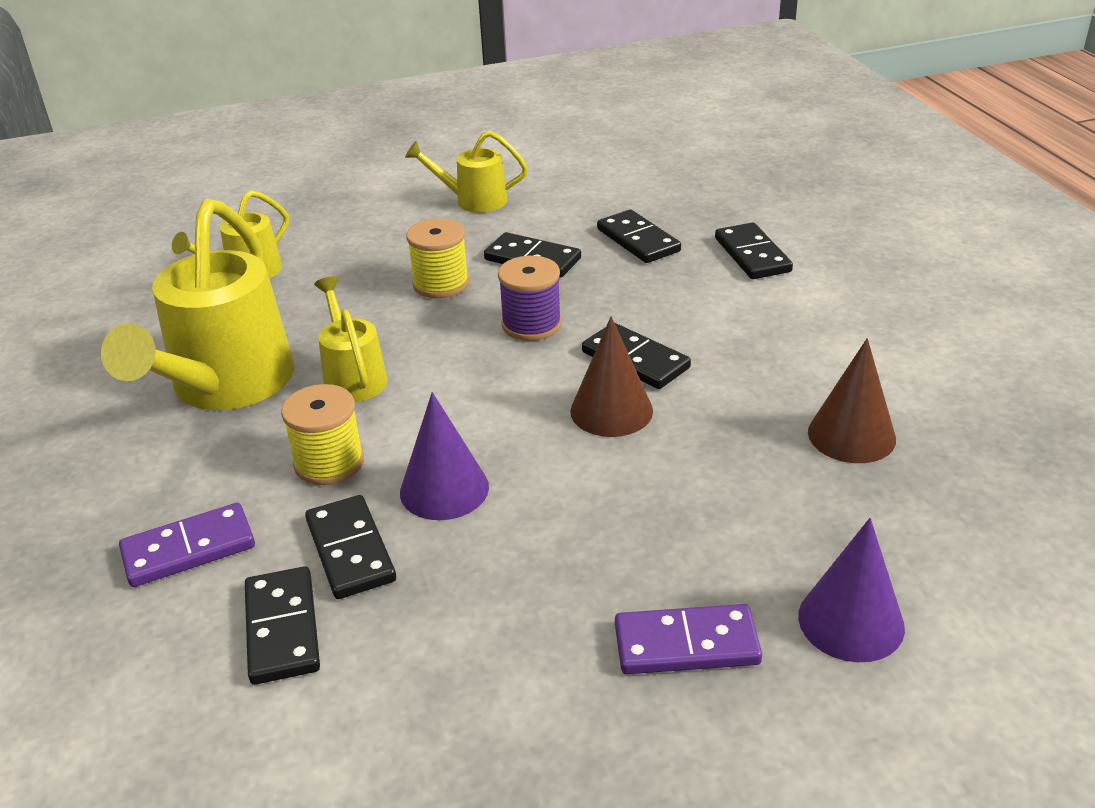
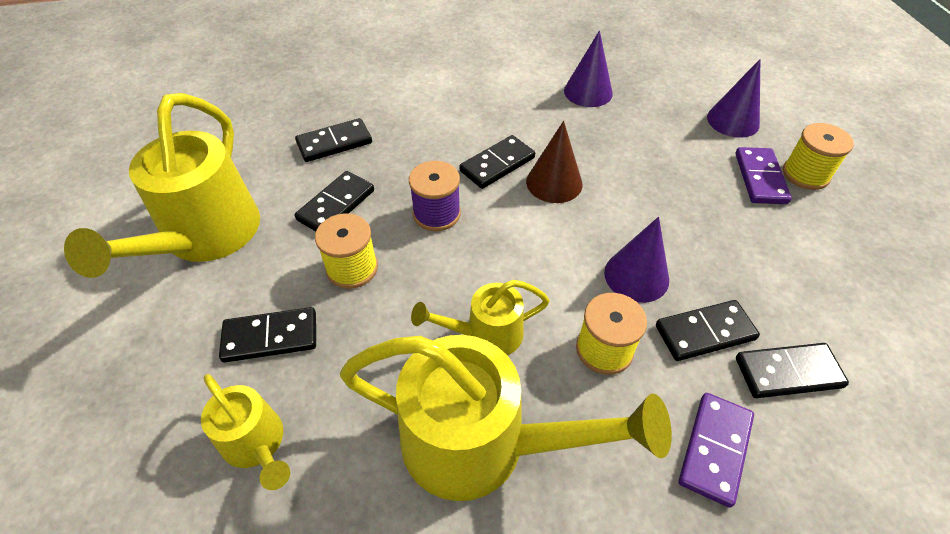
camera: 85 degrees left, 15 degrees up
(189, 549) = (715, 449): purple domino -> purple domino turned 45 degrees clockwise
(473, 200) = (204, 238): yellow watering can -> yellow watering can, size x1.92
(717, 716) = (805, 174): none -> yellow spool
(752, 255) = (381, 93): black domino -> black domino (270, 337)
(851, 435) = (588, 92): brown cone -> purple cone

